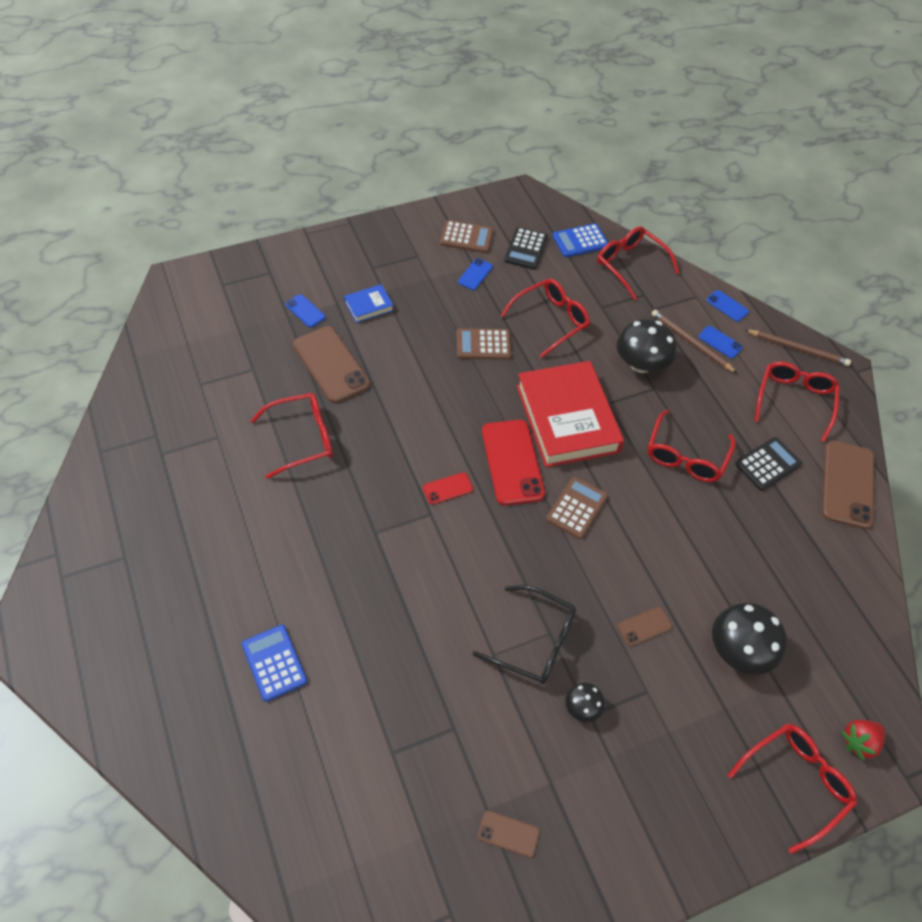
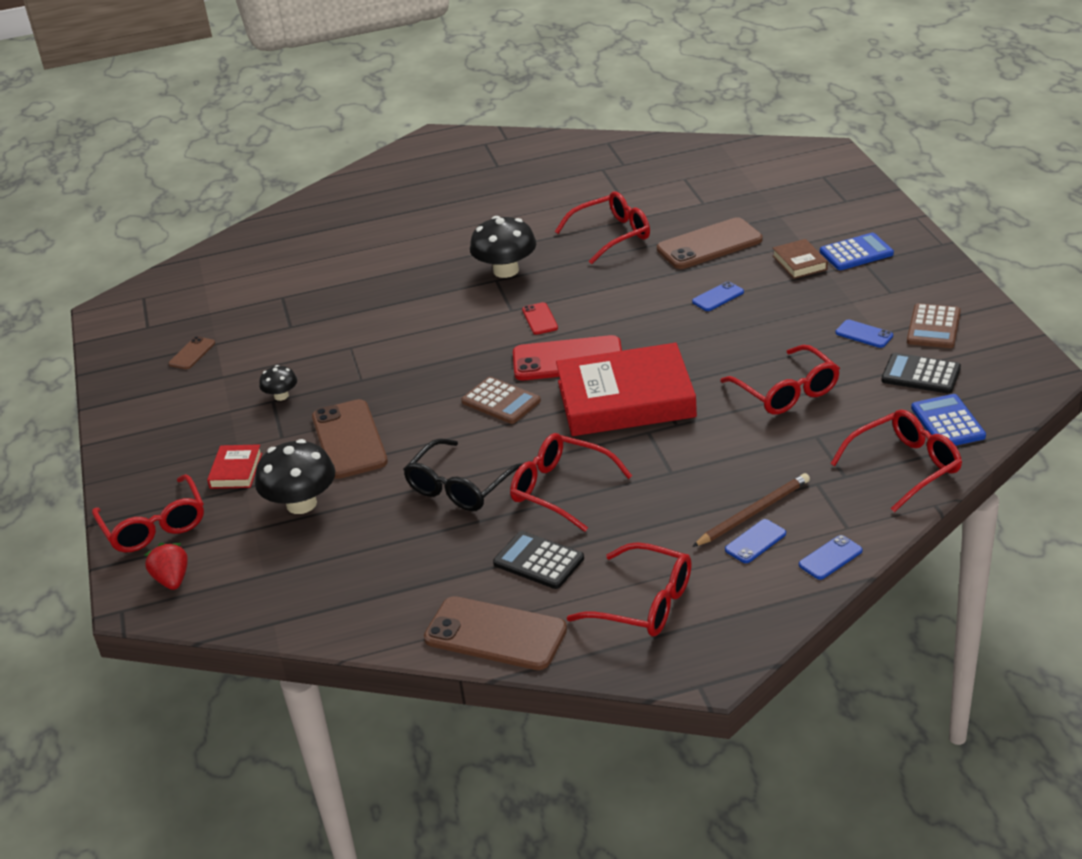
camera: 105 degrees right, 20 degrees down
(274, 663) = (380, 238): blue calculator -> blue calculator (856, 253)
(302, 439) = (612, 235): red glasses -> red glasses turned 105 degrees counterclockwise
(305, 311) = (788, 225): blue phone -> blue phone (718, 297)
(369, 306) = (799, 262): blue book -> brown book
(483, 344) = (742, 340): brown calculator -> none
(535, 642) = (355, 370): black glasses -> black glasses (460, 487)
(640, 364) = (713, 463): black mushroom -> black mushroom (506, 270)
(644, 626) = (349, 440): brown phone -> brown phone, size x2.06
(703, 723) = (236, 470): none -> red book
(768, 464) = (538, 561): black calculator -> black calculator turned 150 degrees clockwise
(798, 349) = (745, 624): brown pencil -> none

